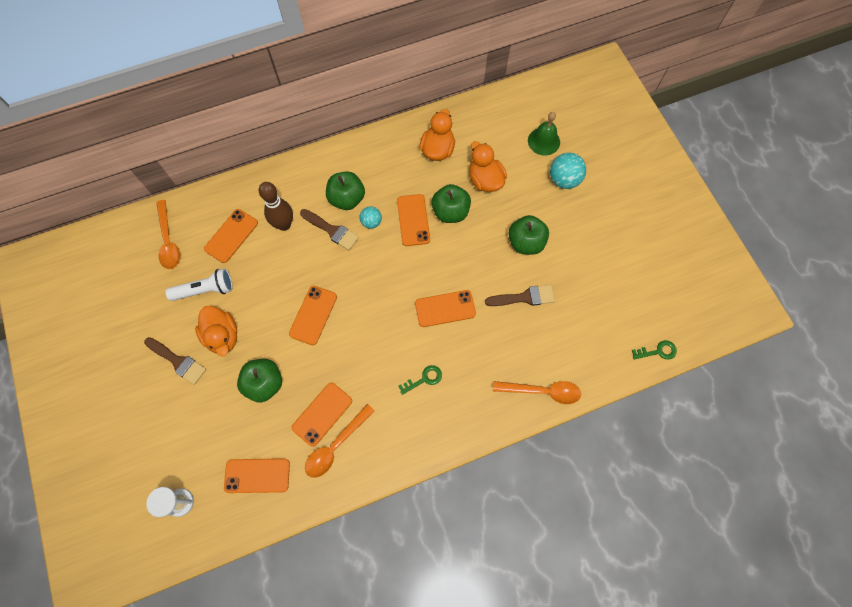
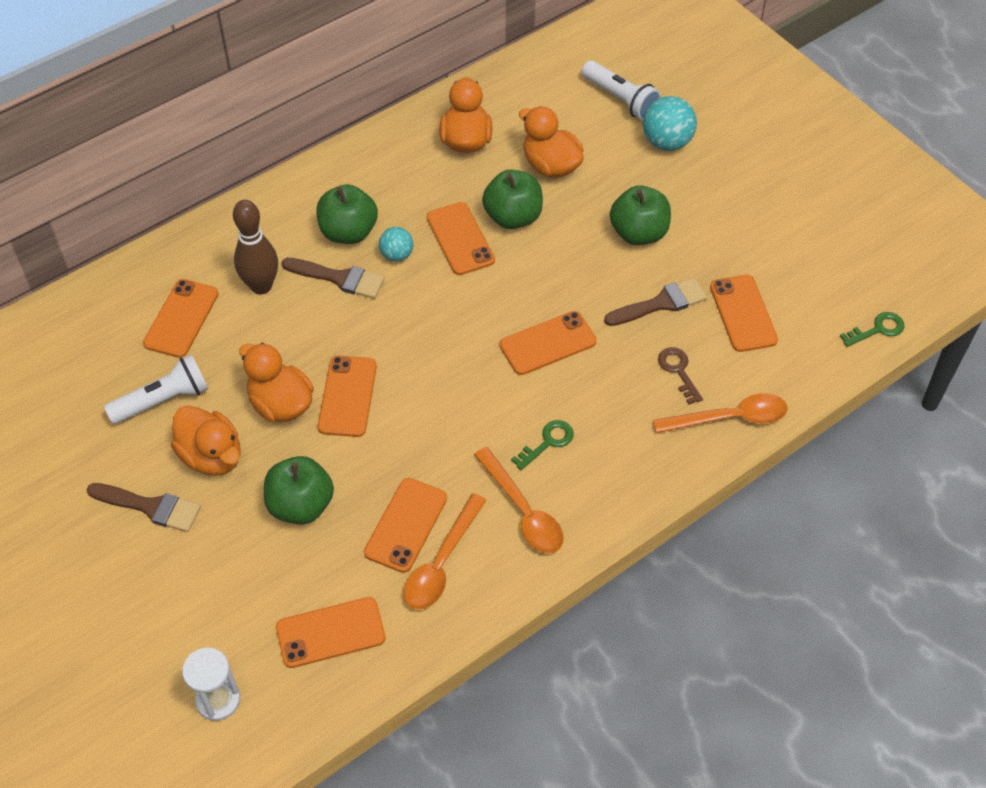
camera: 15 degrees left, 15 degrees down
(168, 241) = (81, 346): orange spoon -> orange spoon (523, 511)
(272, 310) = (281, 404): none -> orange duck
(520, 349) = (678, 371): none -> brown key
(543, 141) = (620, 99): green bell -> white flashlight
(574, 318) = (743, 313): none -> orange phone

